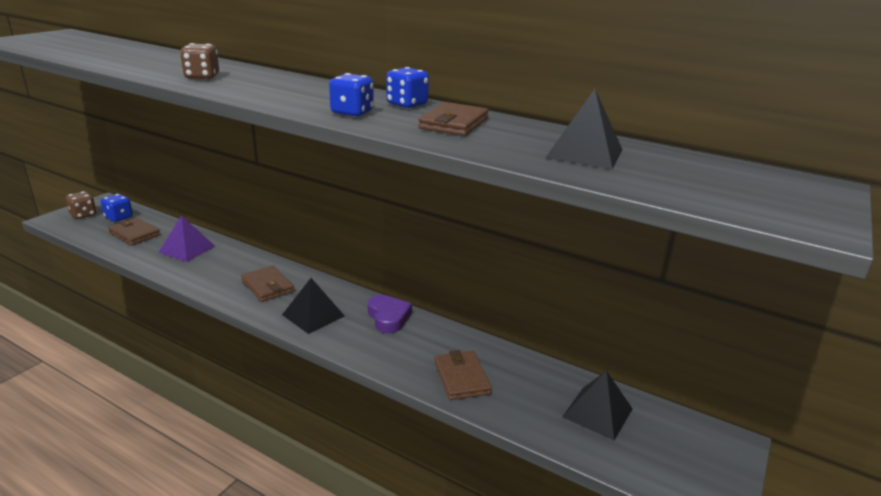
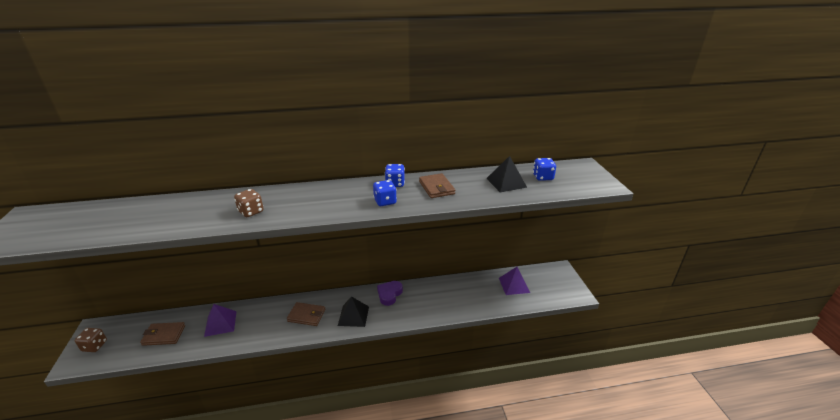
camera: 40 degrees left, 5 degrees up
(119, 217) = (129, 331): blue dice -> blue dice (542, 177)
(388, 317) = (389, 294): purple heart -> purple heart turned 90 degrees counterclockwise
(462, 378) = (454, 303): brown wallet -> none
(597, 412) = (514, 285): black pyramid -> purple pyramid

